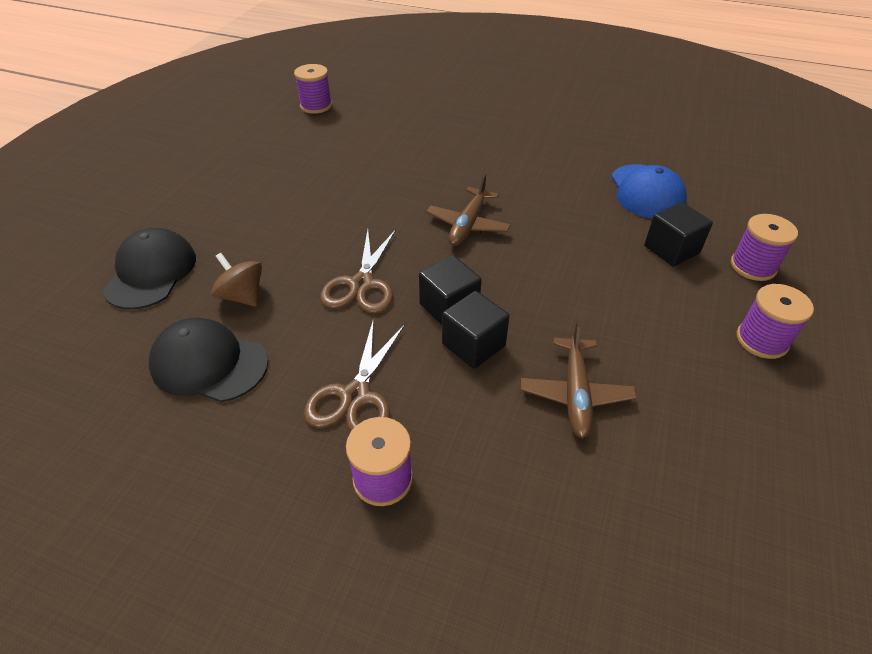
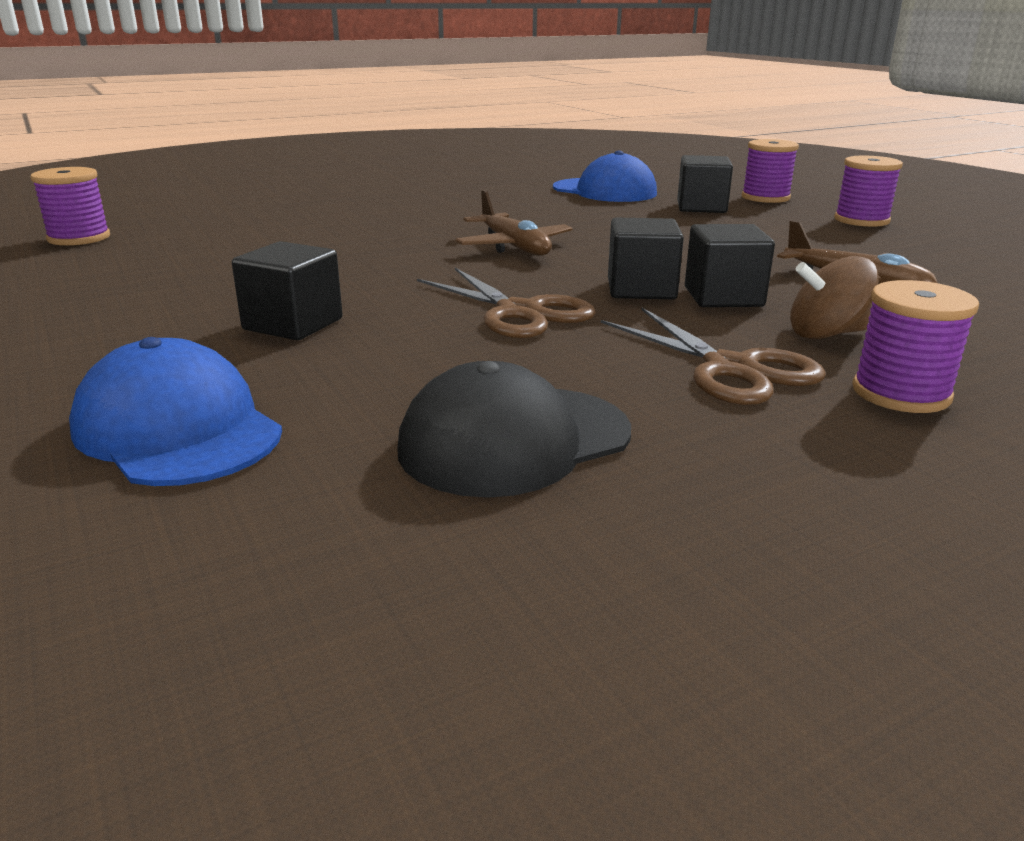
camera: 50 degrees left, 20 degrees down
(151, 272) = (178, 429): black cap -> blue cap
(242, 296) = (398, 379): brown spinning top -> brown spinning top (826, 334)
(275, 230) = (293, 324): none -> black cube

